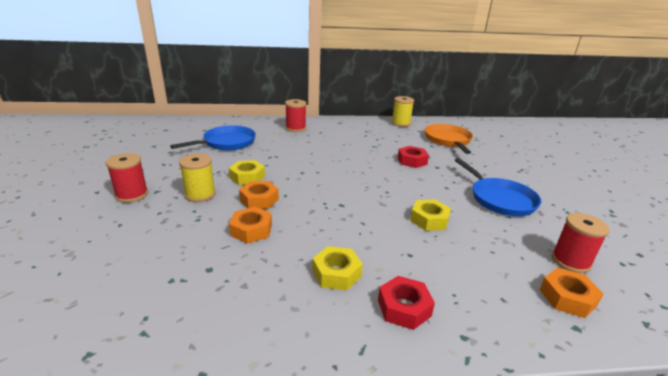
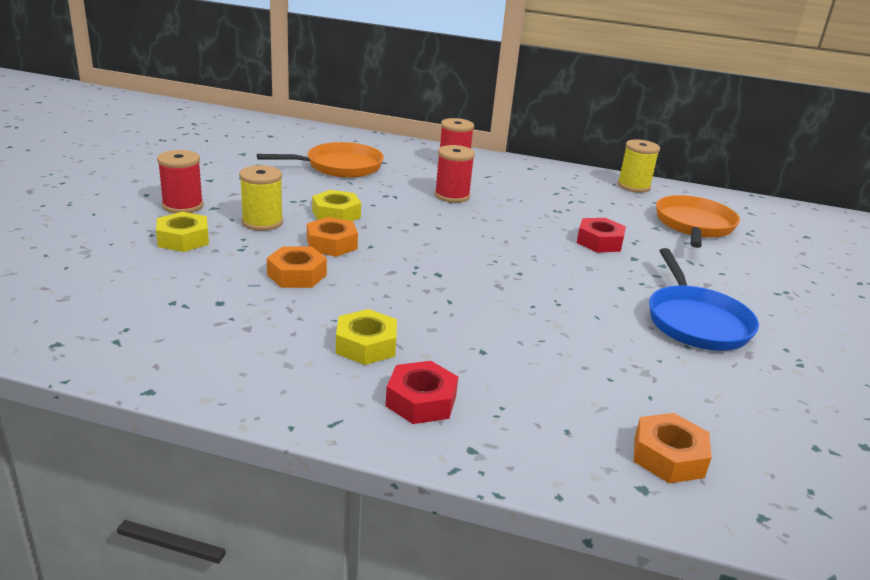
camera: 20 degrees right, 0 degrees up
(227, 143) = (339, 166): blue pan -> orange pan
(429, 220) = (551, 320): yellow nut -> yellow nut (183, 239)
(570, 261) = (725, 421): red spool -> red spool (452, 196)

